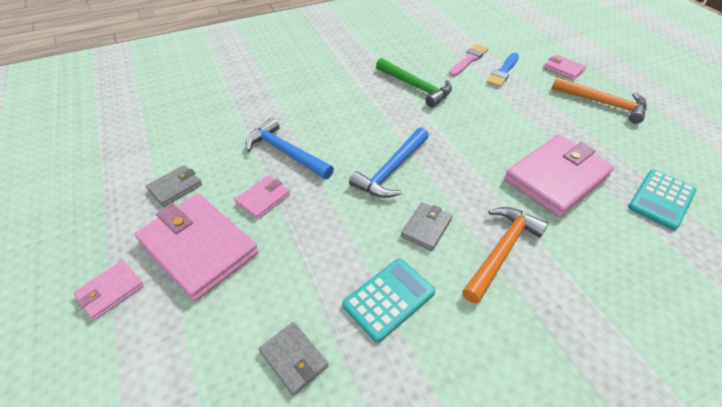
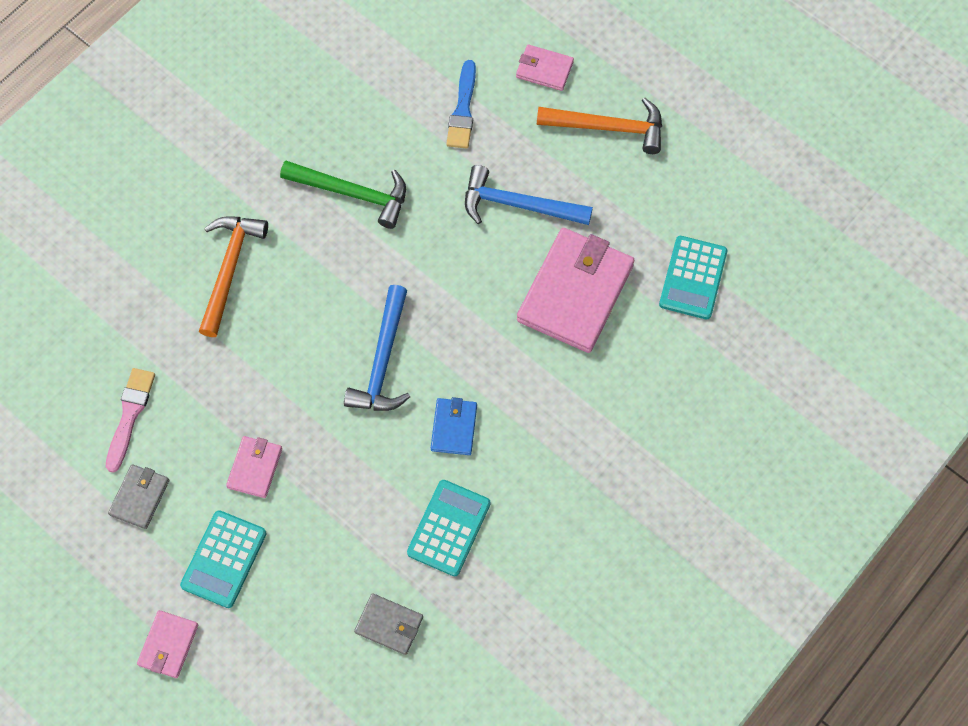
camera: 25 degrees left, 20 degrees up
(199, 248) = (224, 559): pink wallet -> turquoise calculator
(286, 152) = (240, 388): blue hammer -> blue hammer (518, 205)
(426, 228) = (454, 428): grey wallet -> blue wallet
(468, 60) = (406, 100): pink brush -> pink brush (130, 415)
(501, 251) = (541, 423): orange hammer -> orange hammer (229, 269)

